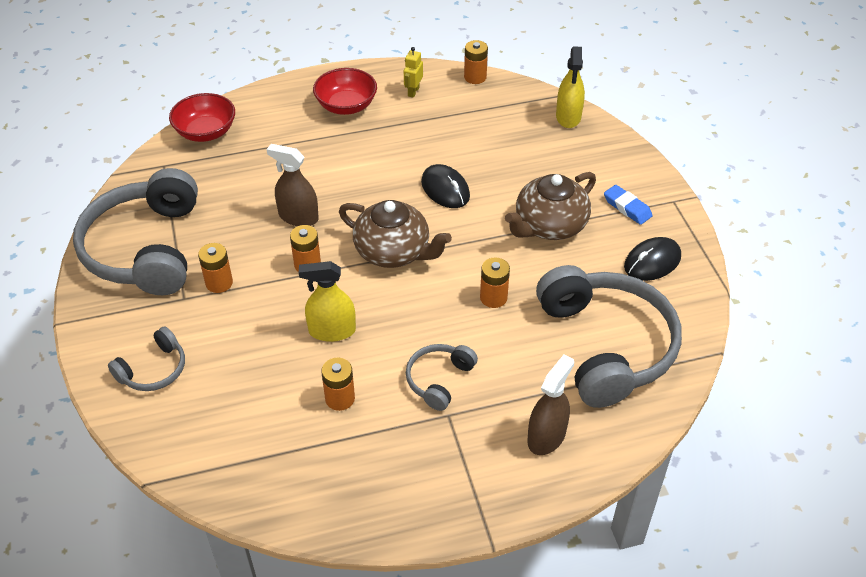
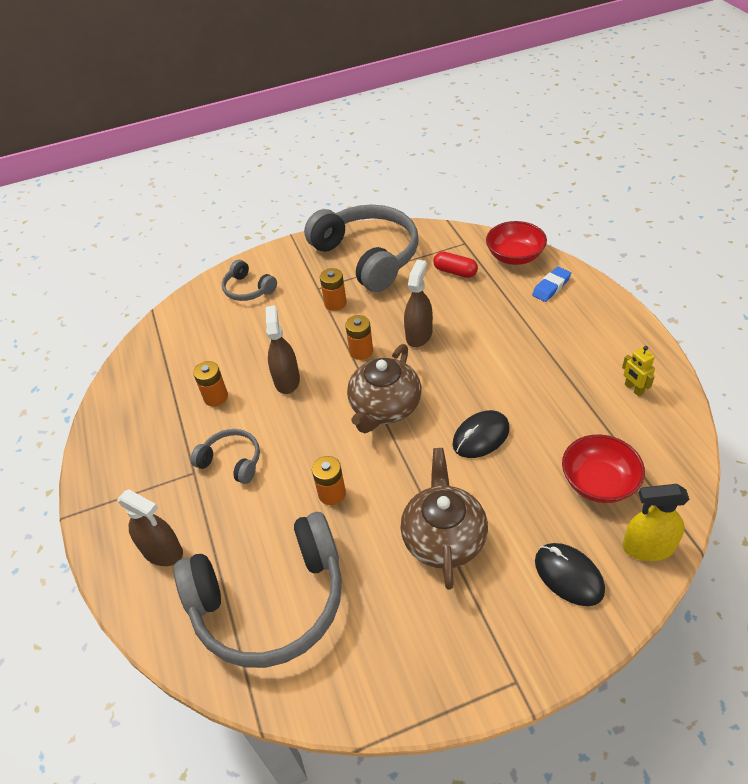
camera: 90 degrees right, 0 degrees up
(145, 248) = (368, 256): grey headphones -> grey headphones turned 60 degrees clockwise
(210, 179) = (455, 272): none -> red capsule
(332, 331) = (287, 380): yellow spray bottle -> brown spray bottle
(346, 106) = (587, 340): red bowl -> red bowl (598, 482)
(413, 91) = (633, 389): yellow robot -> yellow robot turned 135 degrees counterclockwise
(475, 77) = (686, 442): orange battery -> none
(549, 225) = (444, 537): brown teapot -> brown teapot turned 45 degrees clockwise
(627, 207) = (491, 622): blue eraser -> blue eraser (551, 287)
(652, 262) = (400, 652): black mouse -> black mouse (568, 575)

